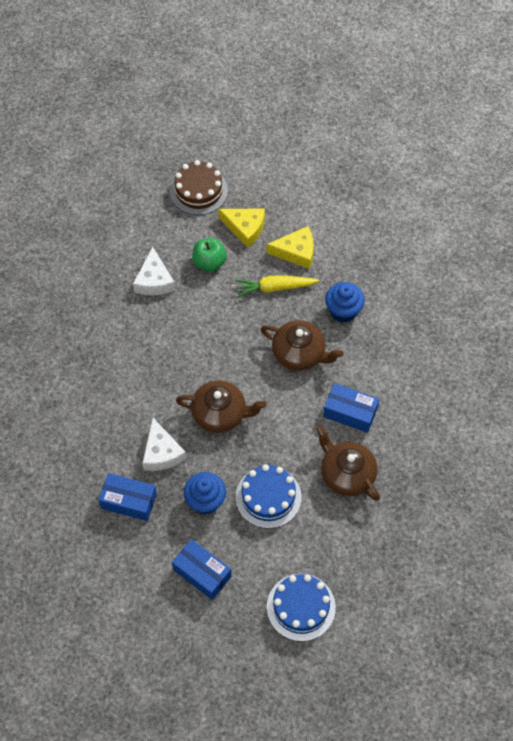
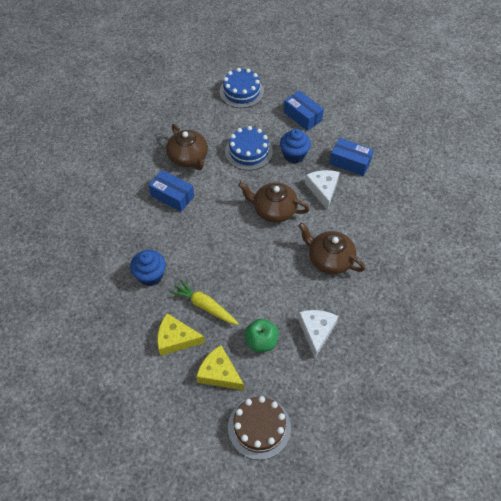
camera: 170 degrees left, 5 degrees down
(275, 288) = (205, 306): yellow carrot -> yellow carrot turned 150 degrees counterclockwise
(299, 353) = (199, 245): brown teapot -> brown teapot (329, 259)

